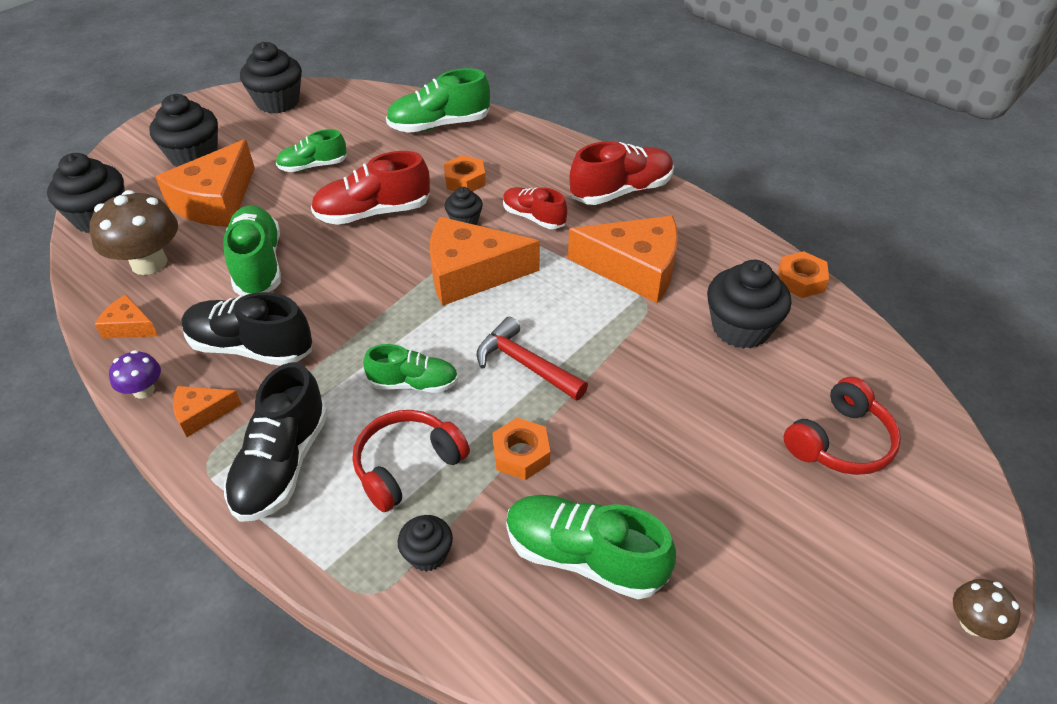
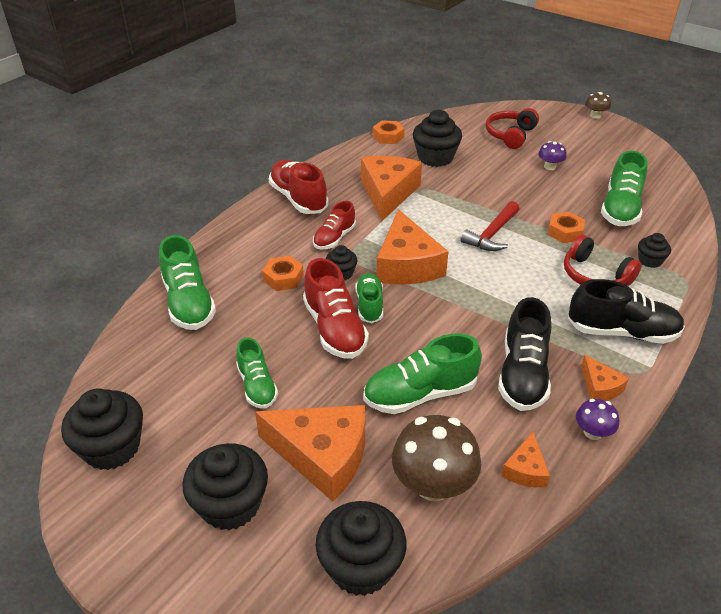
camera: 95 degrees left, 5 degrees down
(413, 383) = (527, 281): green shoe -> green shoe (369, 305)
(727, 479) = (549, 167): none -> purple mushroom
(840, 441) = (510, 135): red headphones -> red headphones turned 105 degrees counterclockwise

